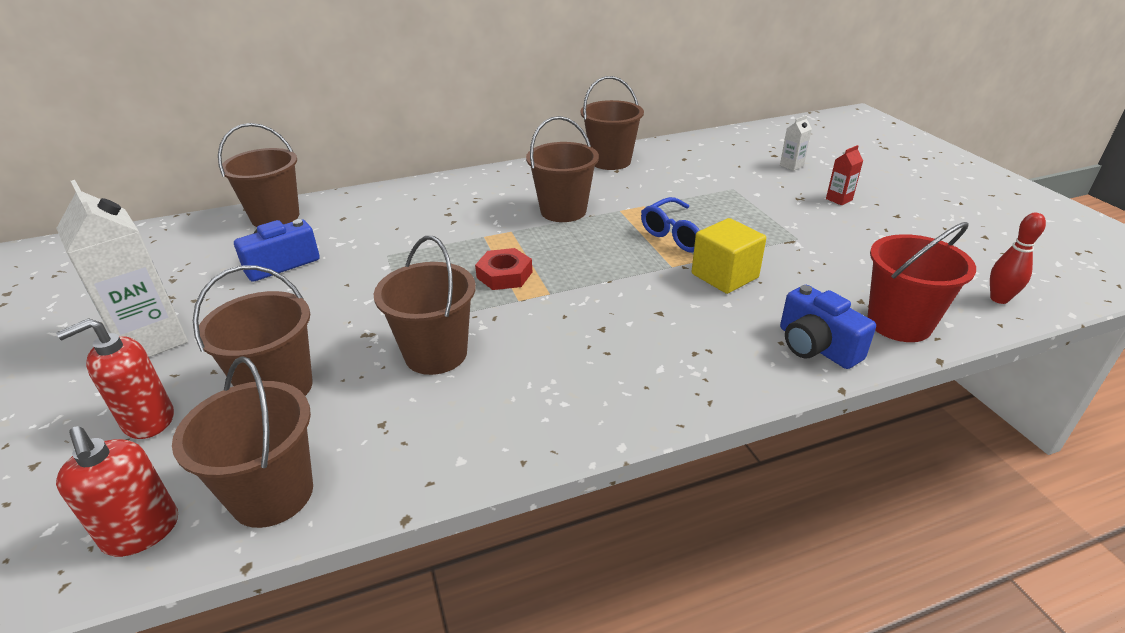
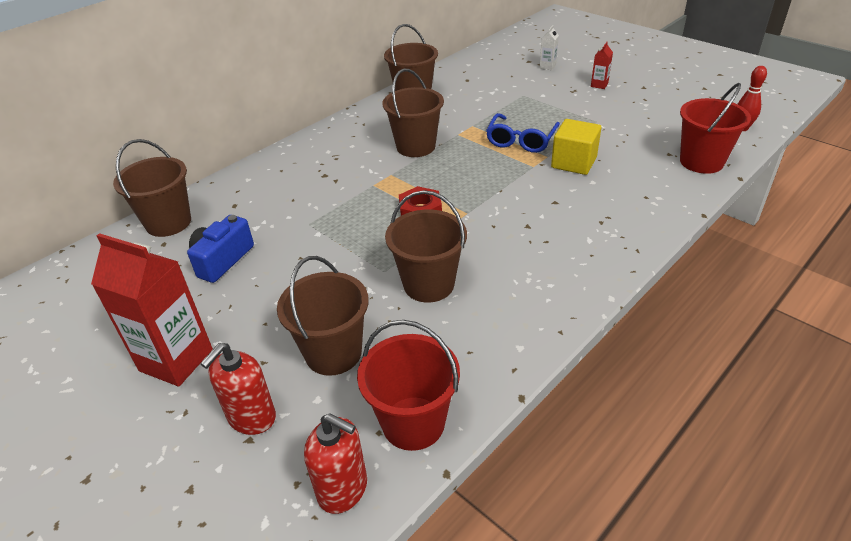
camera: 25 degrees left, 5 degrees up
(151, 340) = (176, 360): white carton -> red carton
(272, 494) = (413, 423): brown bucket -> red bucket
(816, 346) = (668, 192): blue camera -> none

